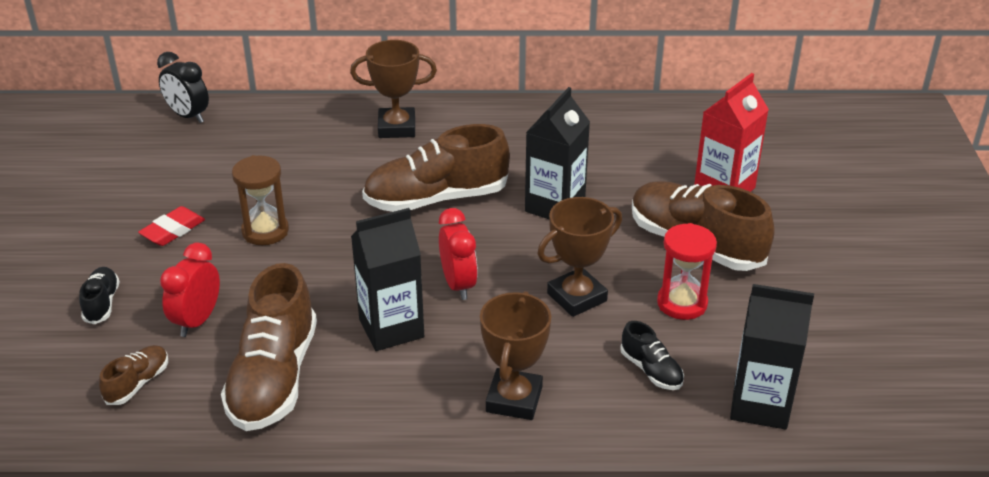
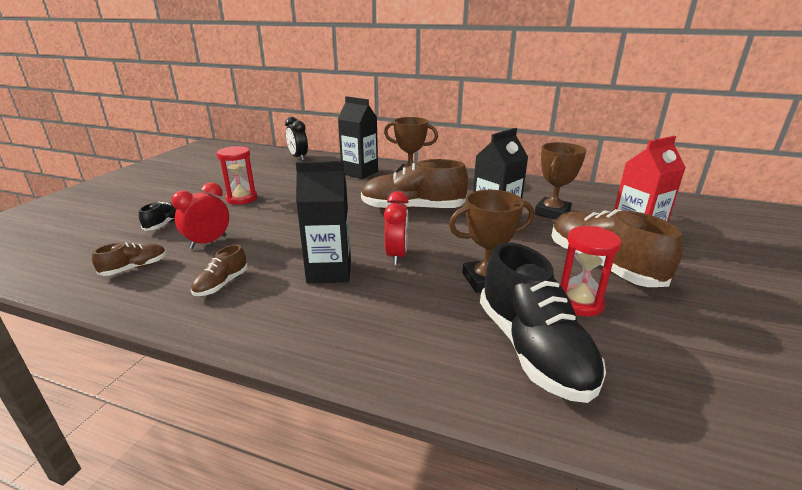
camera: 20 degrees right, 10 degrees down
(173, 230) = (241, 199): red eraser -> red hourglass
(265, 231) = (293, 207): brown hourglass -> none
(273, 378) = (221, 284): brown shoe -> brown shoe, size x0.47
(514, 399) = (392, 343): brown trophy -> brown trophy (552, 213)
(651, 370) = (532, 349): black shoe -> black shoe, size x2.13
(760, 405) = (647, 412): black carton -> black carton (360, 173)

